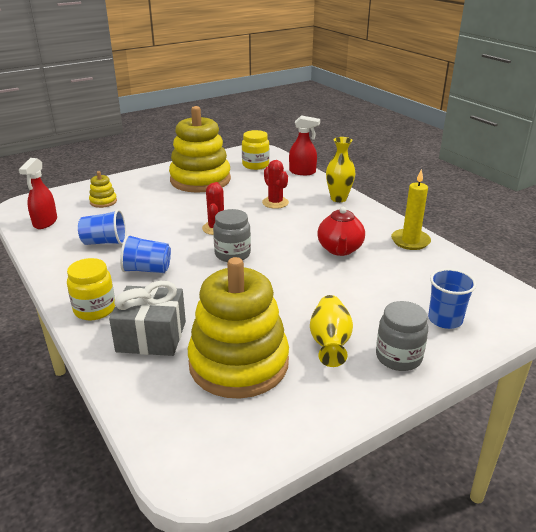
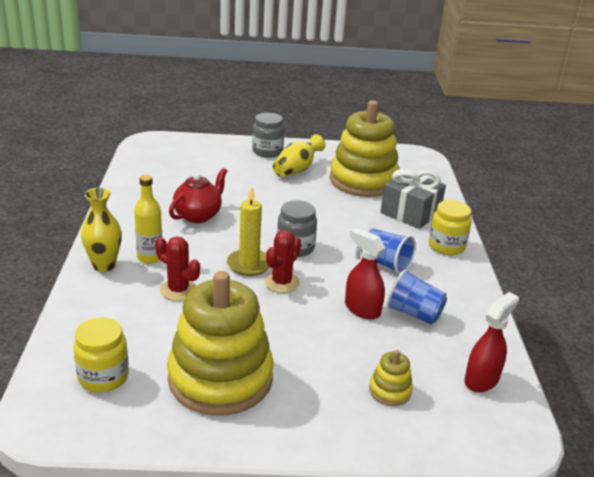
camera: 150 degrees left, 0 degrees up
(275, 203) = (178, 290): red cactus -> red cactus turned 60 degrees counterclockwise
(302, 172) = (67, 328): red spray bottle -> red spray bottle (362, 309)
(321, 211) = (150, 257): none -> yellow bottle
(410, 241) = (130, 199): yellow candle -> yellow candle (249, 264)
(445, 320) = (209, 154): blue cup -> none

